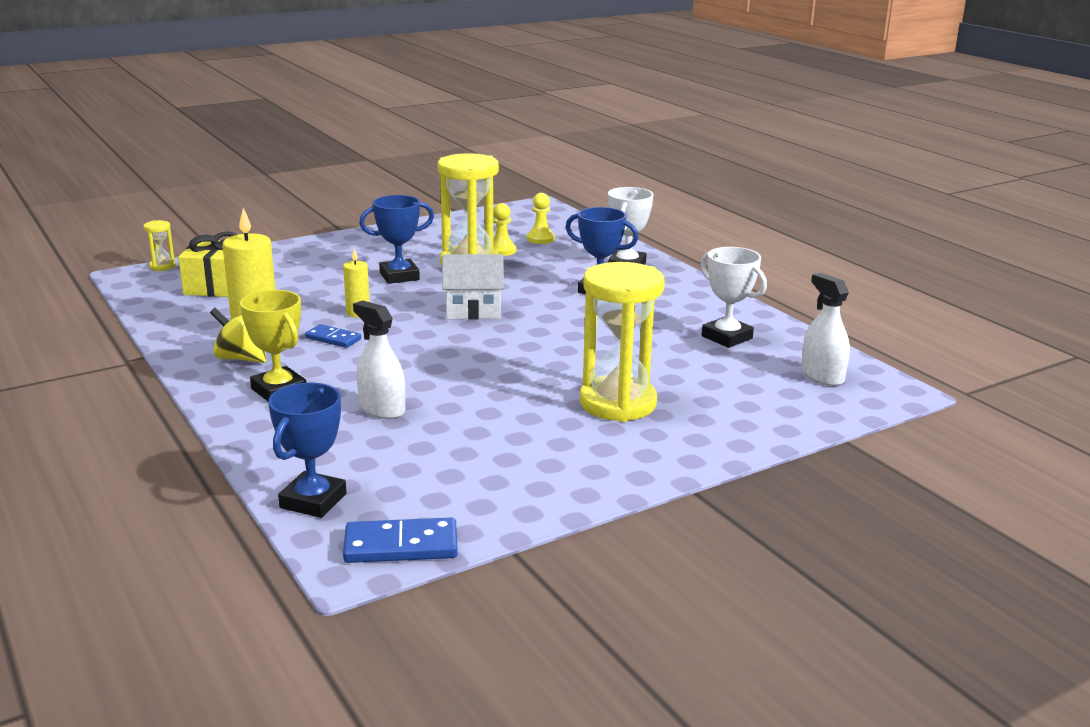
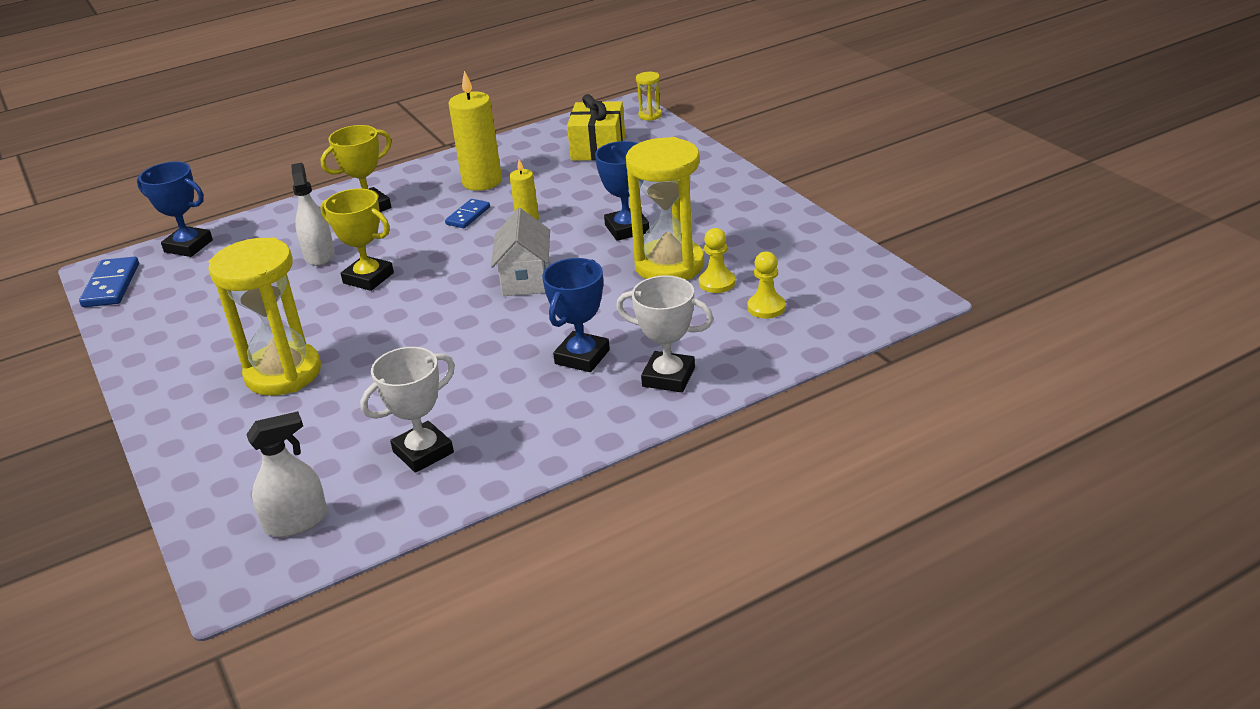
camera: 95 degrees right, 10 degrees up
(241, 358) = (435, 183): yellow spinning top -> none
(382, 409) = (319, 255): white spray bottle -> white spray bottle turned 60 degrees counterclockwise
(445, 378) = (368, 278): none -> yellow trophy

